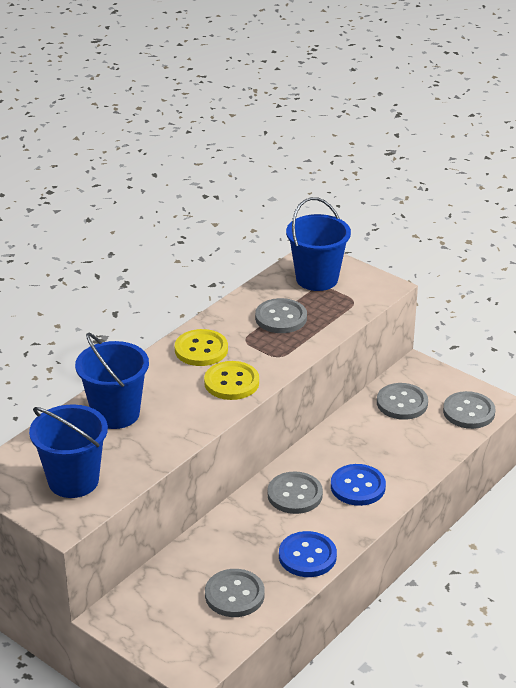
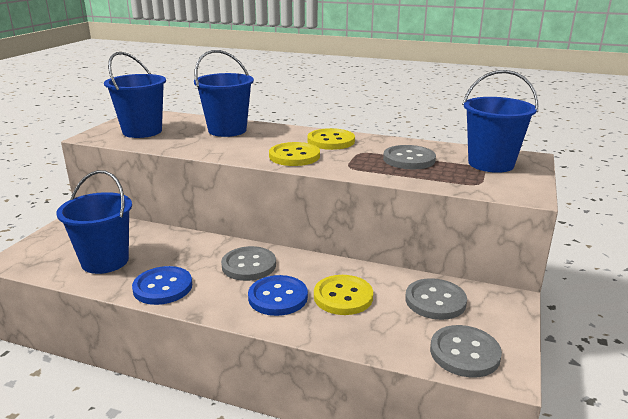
camera: 70 degrees right, 10 degrees down
(234, 595) = (105, 261): grey button -> blue bucket
(374, 449) = (343, 297): none -> yellow button

